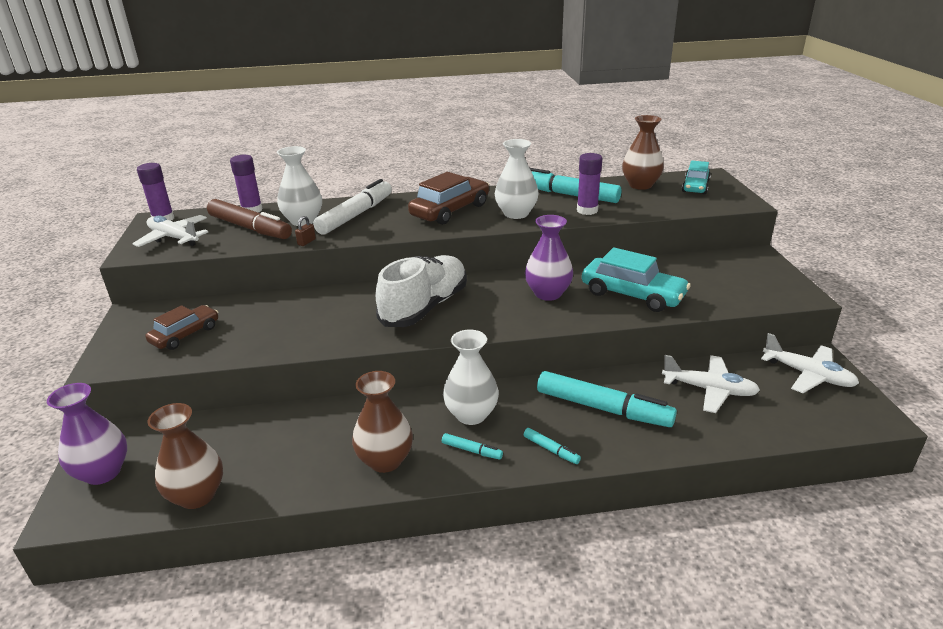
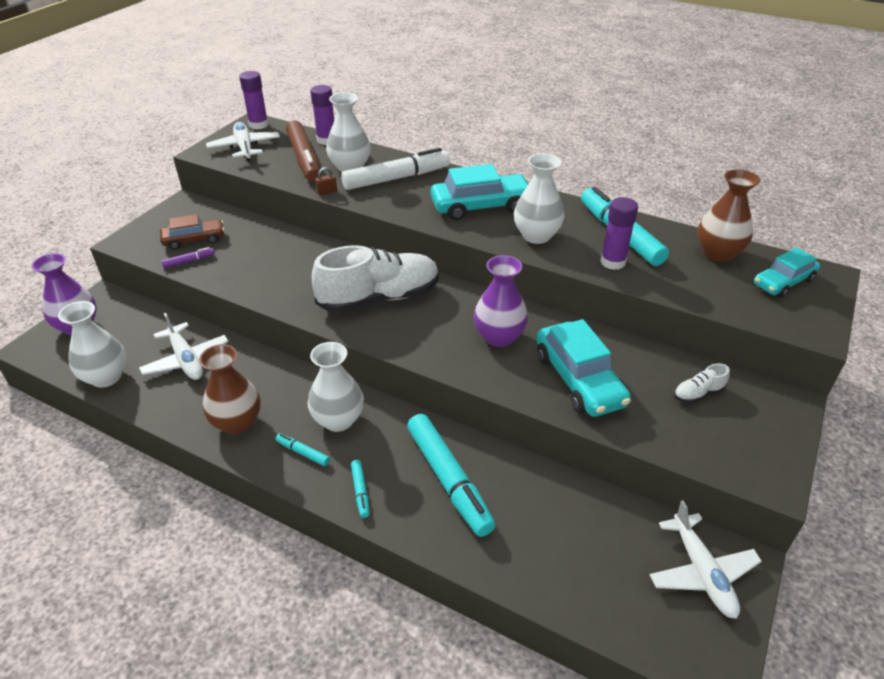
camera: 35 degrees right, 10 degrees up
(197, 495) = (106, 377): brown vase -> white vase
(203, 351) = (189, 261): none -> purple marker
(450, 210) = (481, 206): brown car -> turquoise car
(472, 450) = (303, 452): turquoise marker -> turquoise marker turned 150 degrees clockwise
(708, 271) = (698, 393): none -> white shoe
(709, 390) = (571, 522): white plane -> white plane (186, 360)

